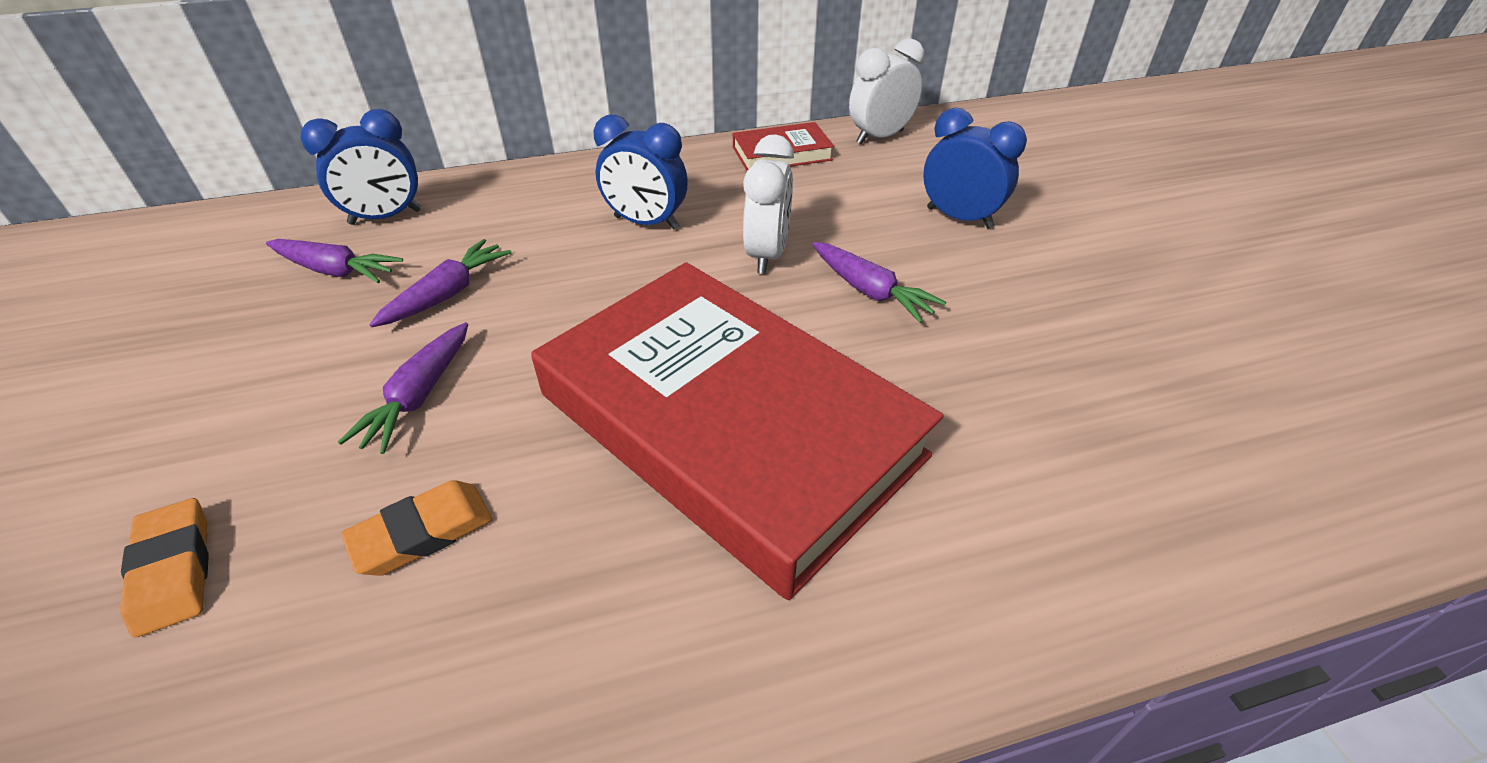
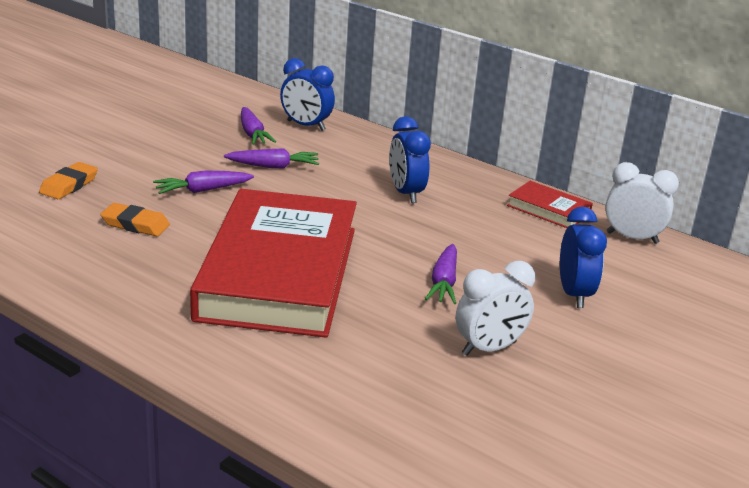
camera: 50 degrees right, 15 degrees down
(767, 255) = (430, 239): white clock -> white clock (489, 348)

